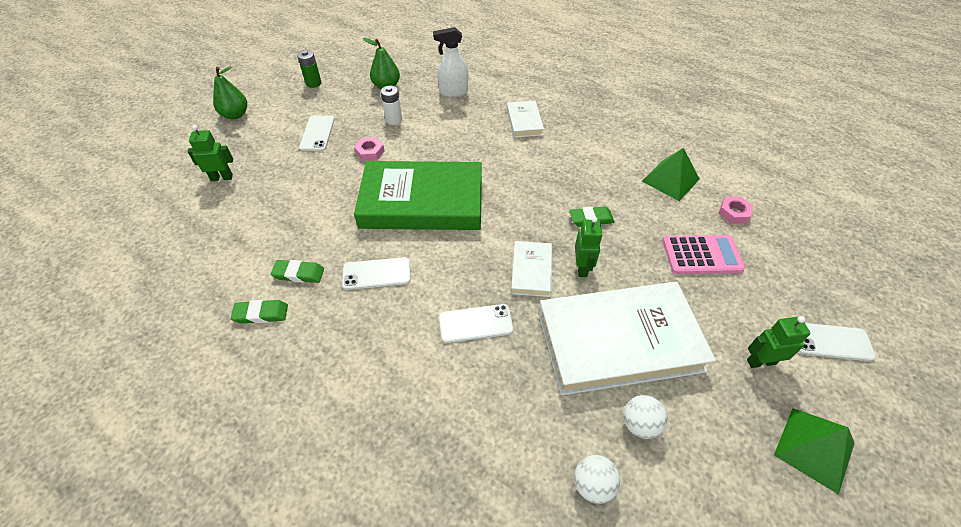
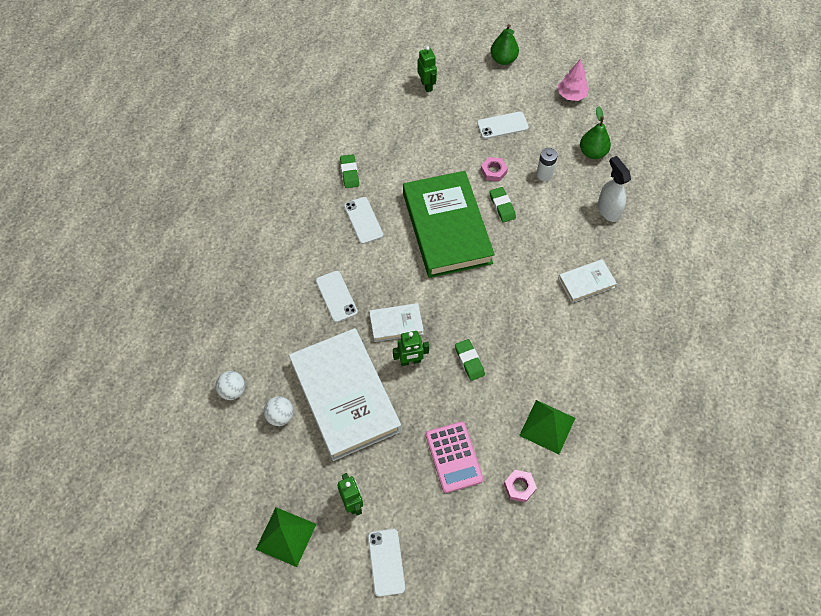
camera: 75 degrees right, 10 degrees up
(261, 314) = (310, 165): green eraser -> green eraser (502, 206)
(313, 83) = (571, 95): green battery -> pink tree

